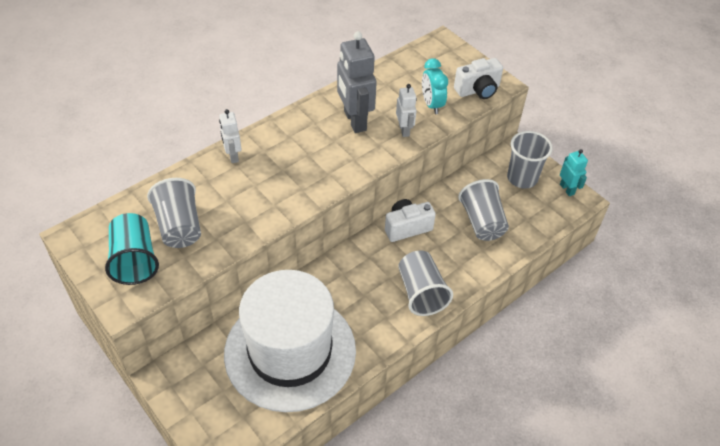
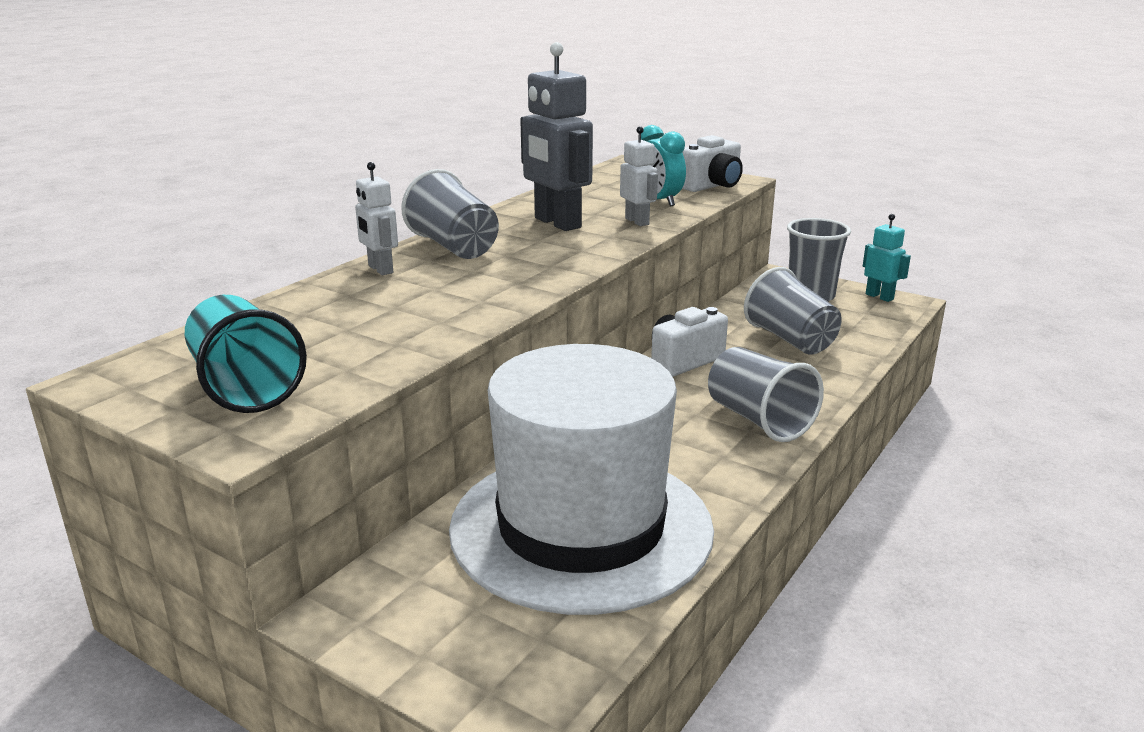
camera: 15 degrees left, 25 degrees down
(179, 227) = (319, 341): grey cup -> grey cup (454, 247)

